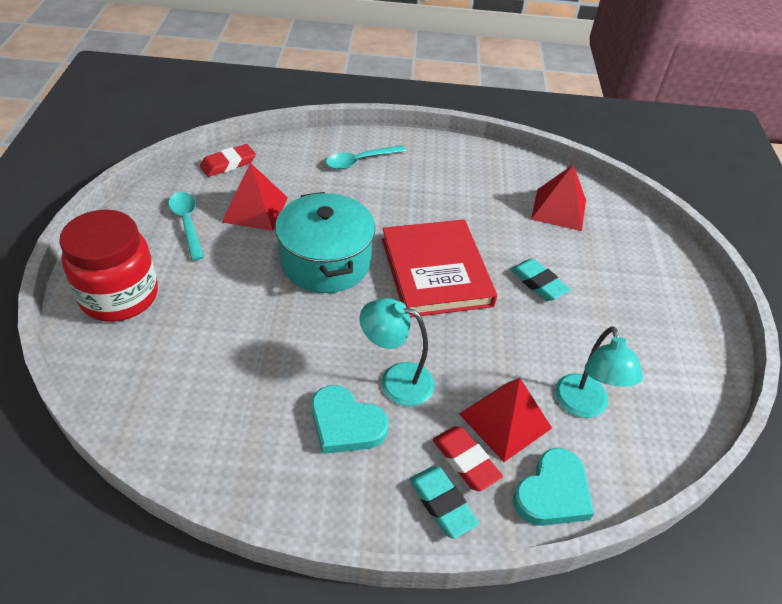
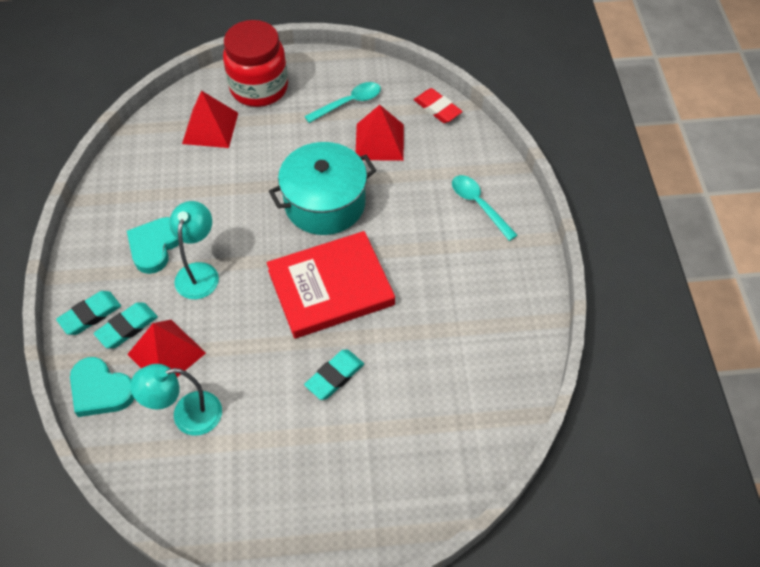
camera: 85 degrees right, 10 degrees up
(465, 461) = (127, 327): red eraser -> turquoise eraser
(559, 209) = (458, 396): red pyramid -> red pyramid (210, 128)

